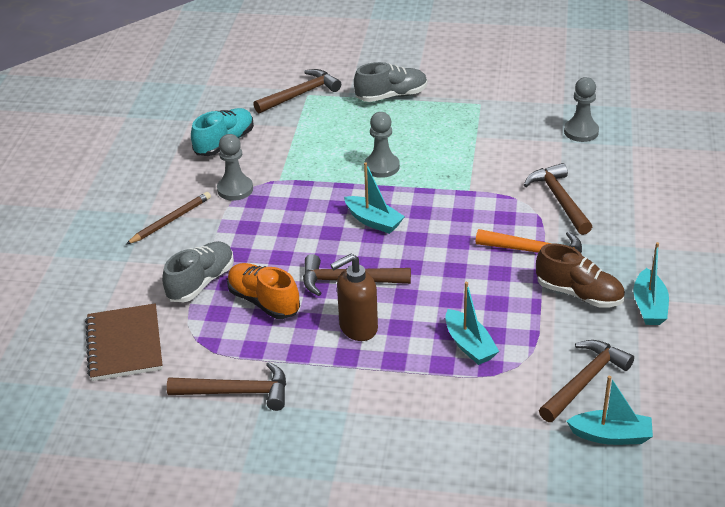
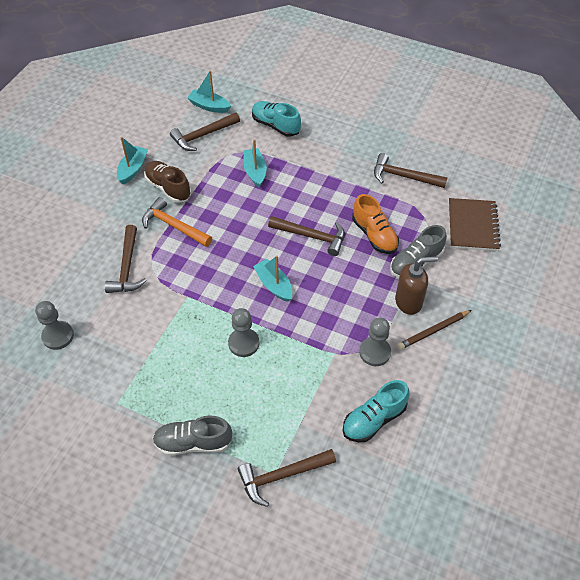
camera: 165 degrees left, 15 degrees up
(358, 328) = (318, 200): brown soap dispenser -> brown soap dispenser (409, 302)
(477, 428) = (275, 125): none -> turquoise shoe

